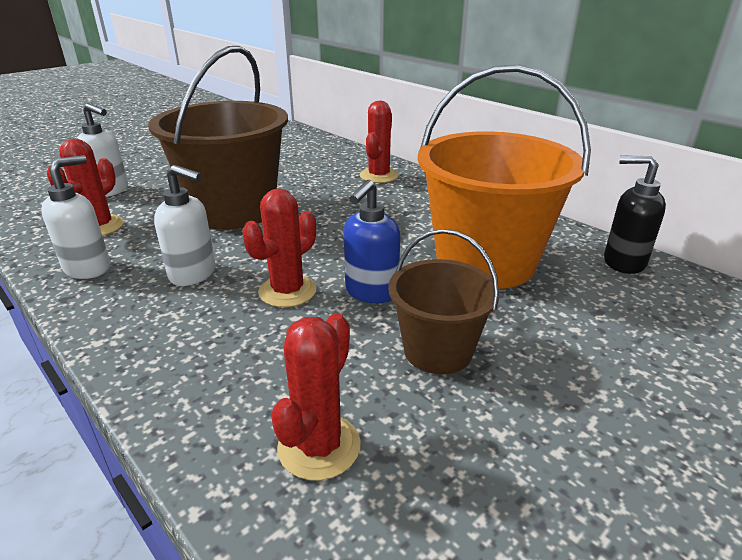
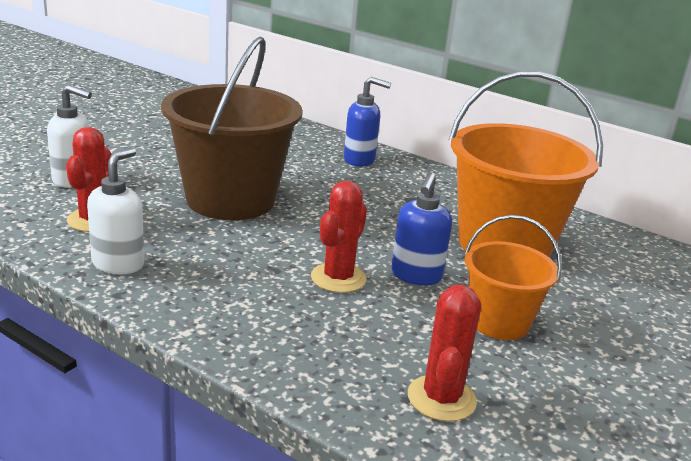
camera: 15 degrees left, 5 degrees down
(193, 274) = (235, 266): white soap dispenser -> none
(378, 176) = (360, 160): red cactus -> blue soap dispenser
(438, 351) = (499, 322): brown bucket -> orange bucket
(623, 262) = (620, 242): black soap dispenser -> none

